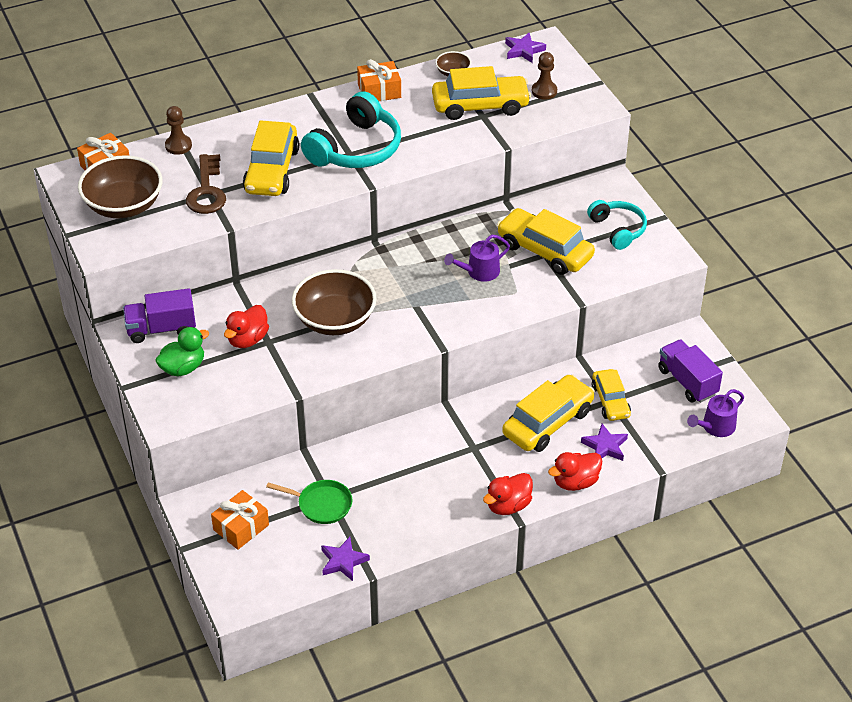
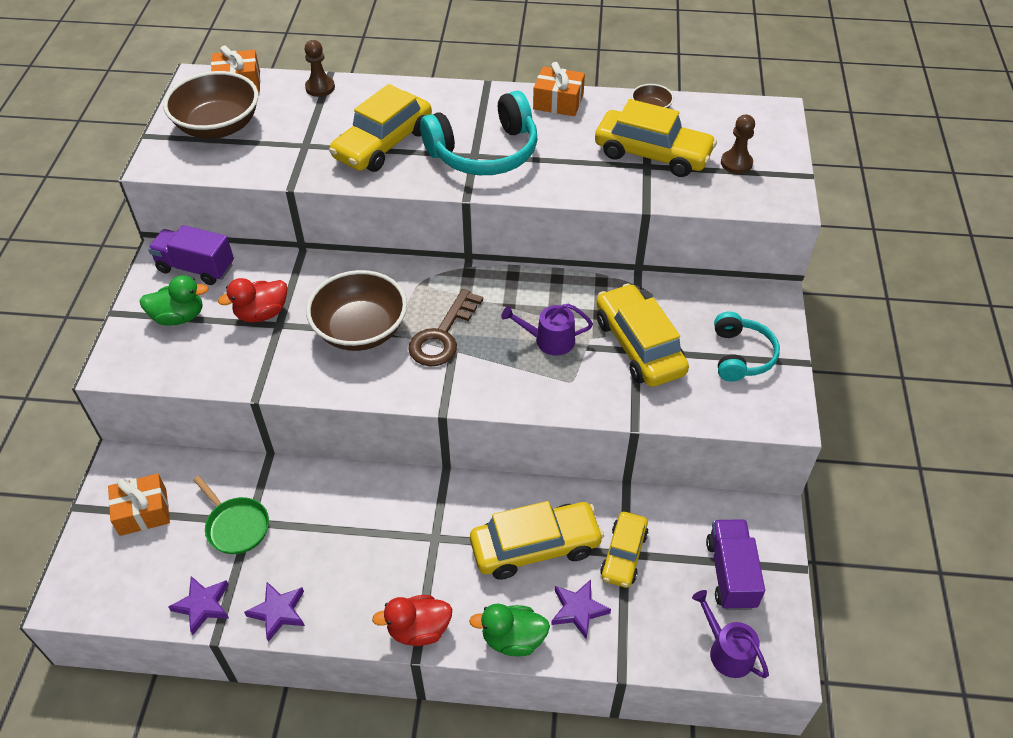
camera: 30 degrees right, 5 degrees up
(206, 190) = (305, 141): brown key -> brown key (442, 335)
(523, 50) = (746, 112): purple star -> purple star (278, 612)
(575, 482) = (513, 639): red duck -> green duck
(715, 427) = (727, 651): purple watering can -> purple watering can turned 60 degrees clockwise

